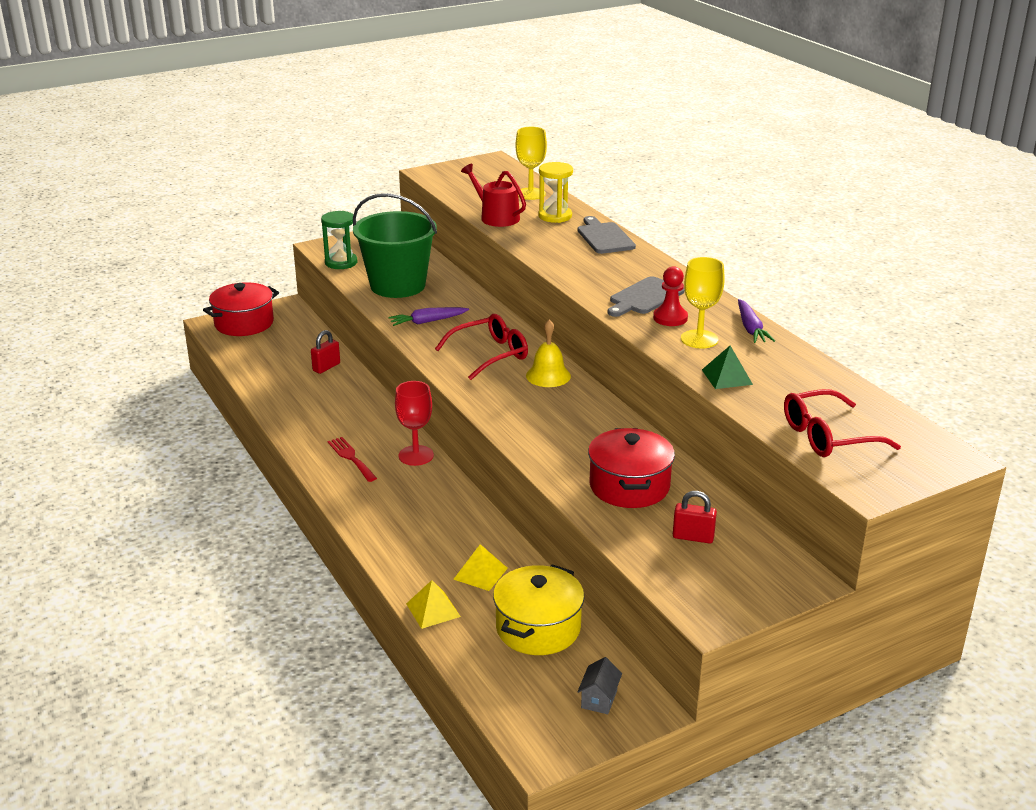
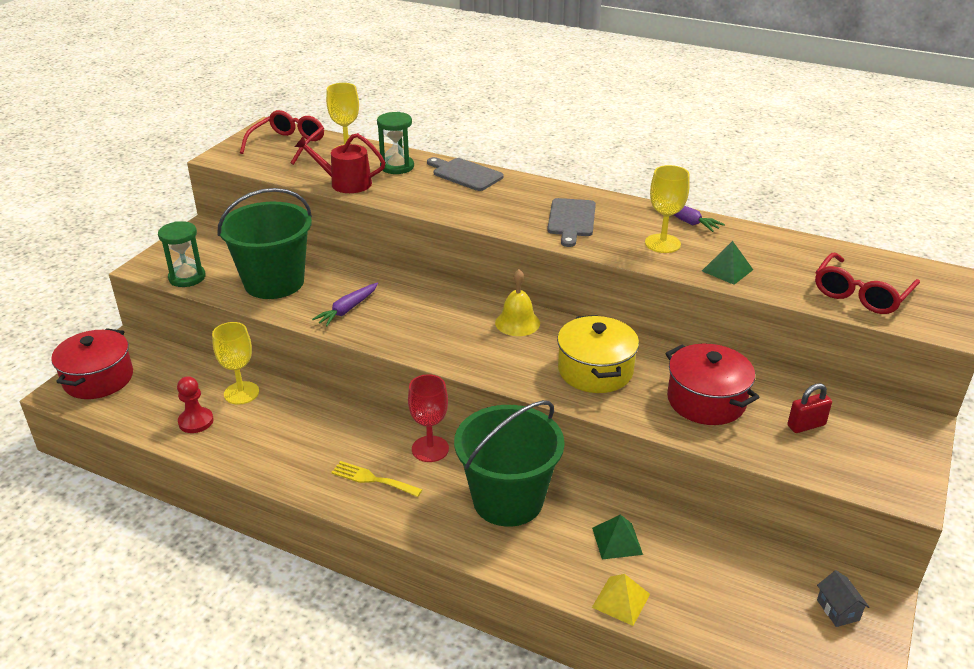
camera: 35 degrees left, 5 degrees up
(326, 367) = (241, 393): red padlock -> yellow goblet
(351, 458) = (372, 479): red fork -> yellow fork
(431, 512) = (508, 500): none -> green bucket
(480, 573) = (617, 541): yellow pyramid -> green pyramid
(490, 354) = (444, 321): red glasses -> red glasses (288, 144)
(538, 628) = (720, 569): yellow pot -> yellow pot (595, 371)
(555, 216) = (397, 167): yellow hourglass -> green hourglass
(670, 318) = (616, 232): red pawn -> red pawn (196, 421)

